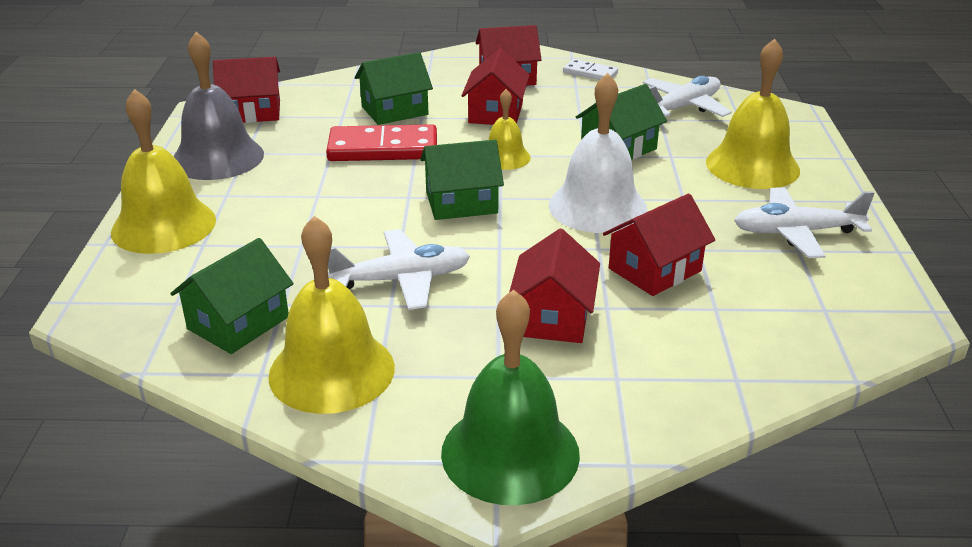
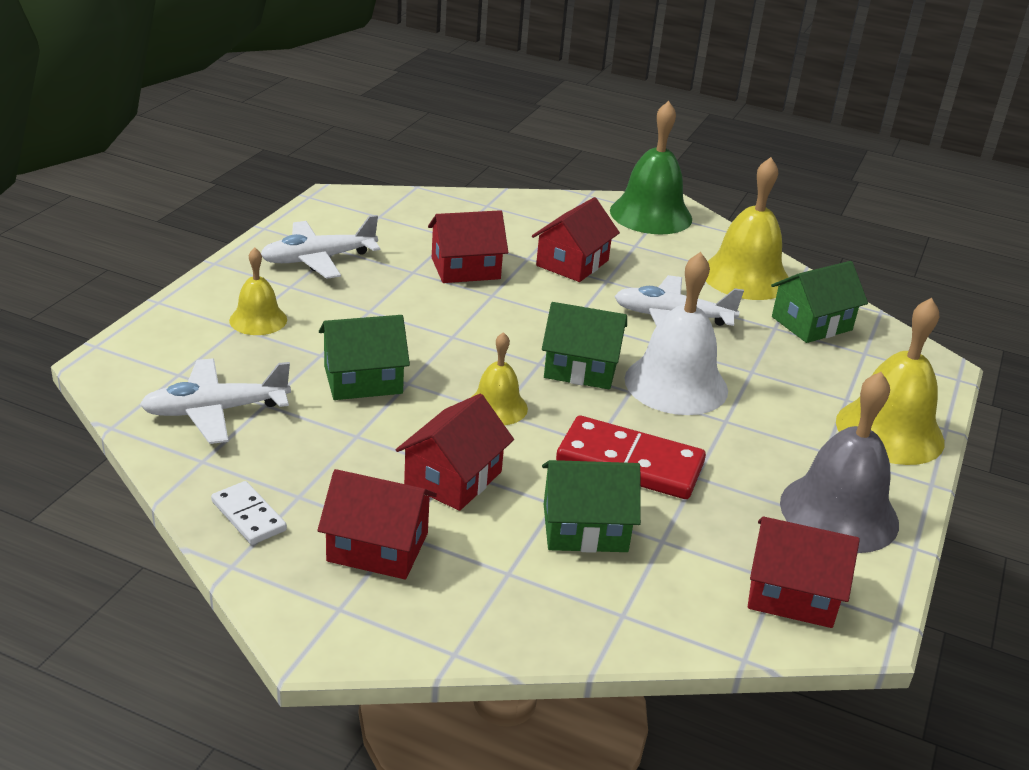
camera: 160 degrees left, 0 degrees up
(597, 206) = (456, 327): white bell -> white bell (676, 384)
(752, 166) = (258, 320): yellow bell -> yellow bell, size x0.56
(796, 233) = (318, 259): white plane -> white plane turned 135 degrees clockwise

